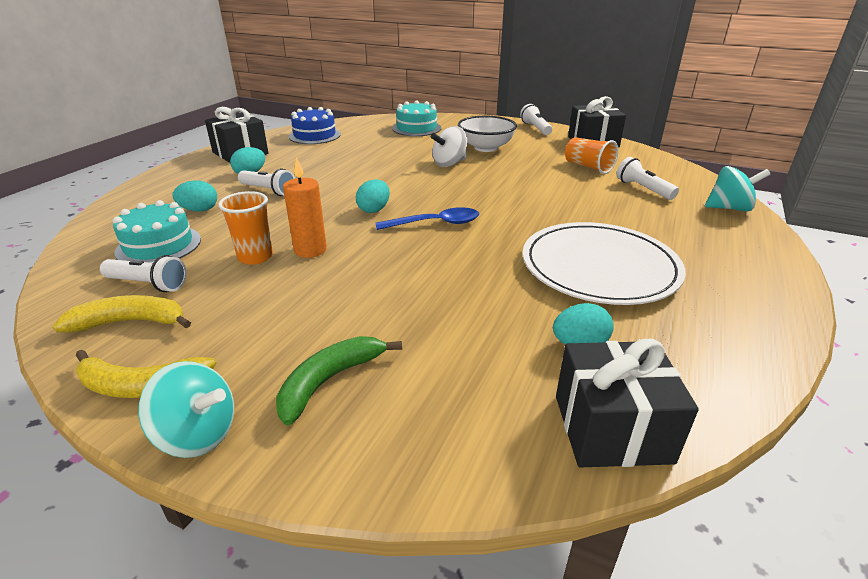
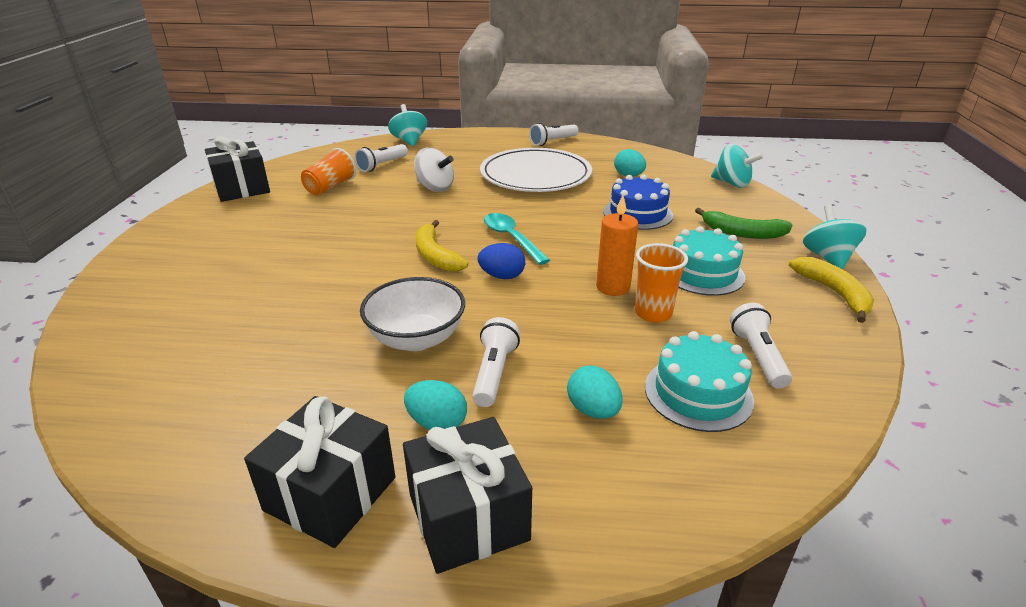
camera: 110 degrees left, 0 degrees up
(131, 322) = (803, 334): yellow banana -> yellow banana (435, 255)
(314, 135) = (201, 426): blue cake -> blue cake (637, 213)
(374, 210) = (502, 276): turquoise egg -> blue egg
(416, 128) = (164, 315): turquoise cake -> turquoise cake (702, 273)
(435, 224) = (511, 238): blue spoon -> turquoise spoon
(449, 163) = (339, 258): white spinning top -> white spinning top (435, 187)
(485, 148) = (270, 244): white bowl -> white bowl (416, 338)
(509, 467) = (732, 183): none -> turquoise spinning top
(535, 128) = (180, 223): white flashlight -> white flashlight (553, 142)
(612, 428) = (682, 167): black gift -> black gift (468, 517)

